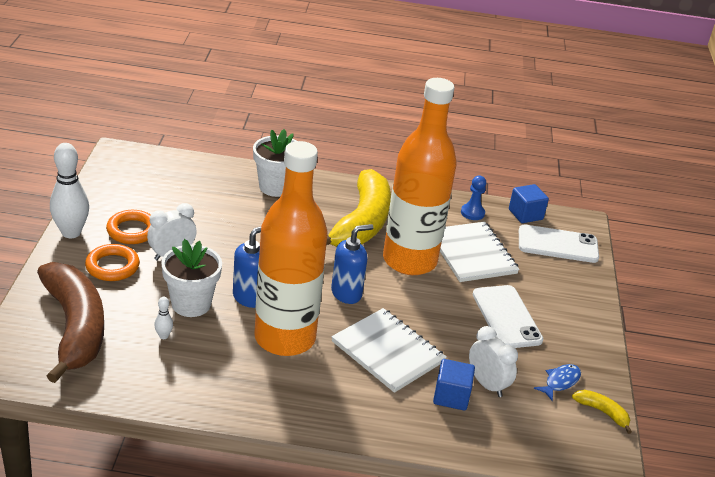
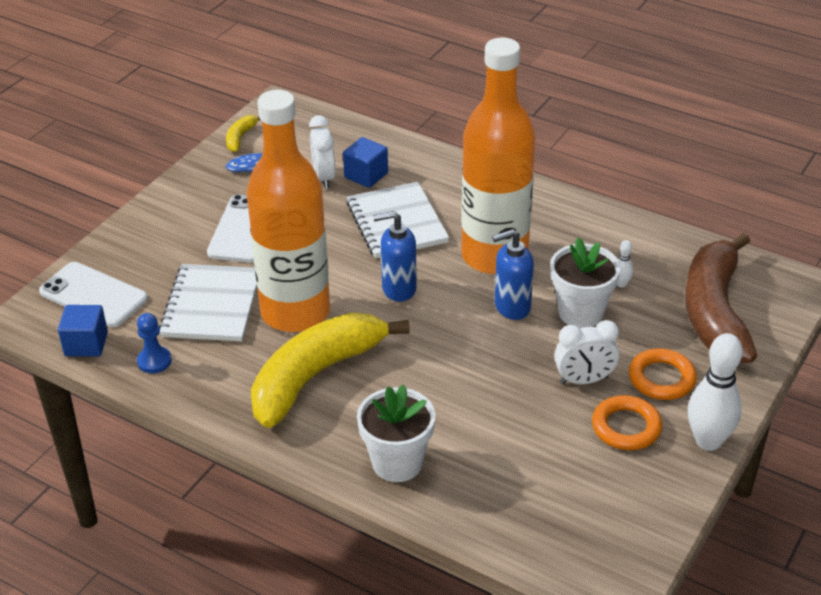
camera: 150 degrees left, 5 degrees up
(602, 412) = (240, 137): yellow banana -> yellow banana turned 45 degrees clockwise

